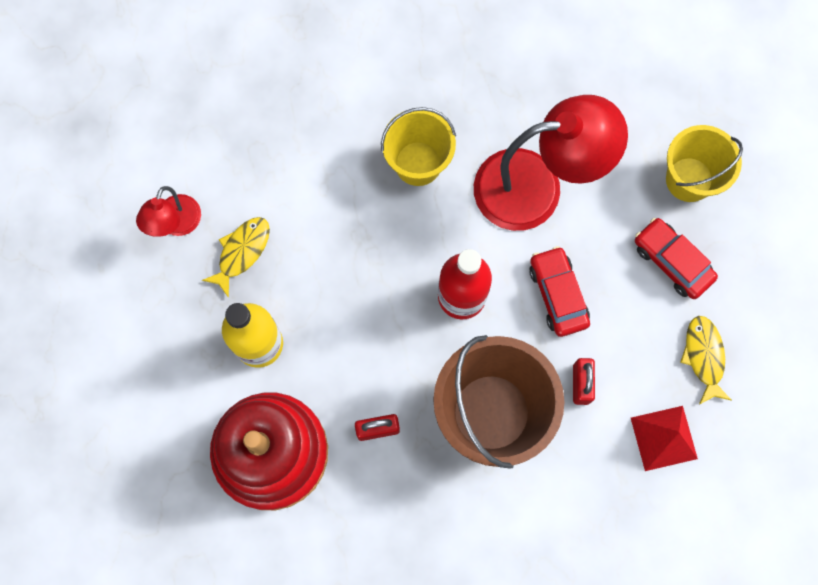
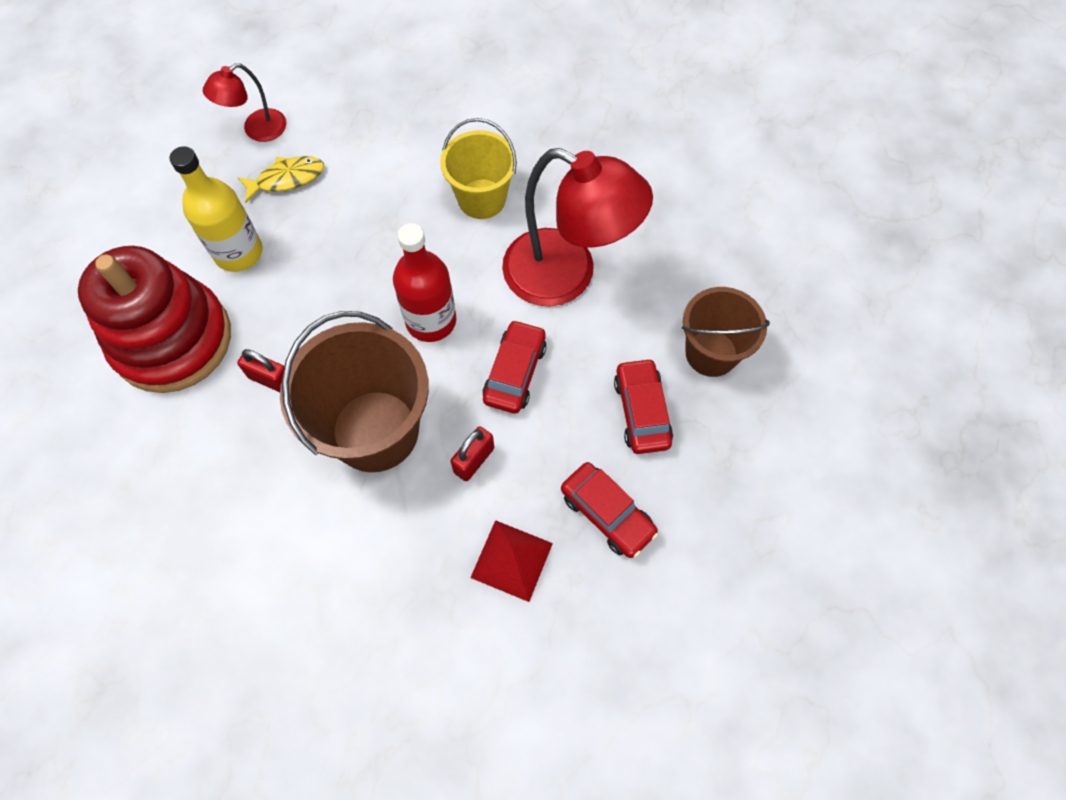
camera: 35 degrees right, 10 degrees down
(689, 179) = (711, 353): yellow bucket -> brown bucket
(704, 356) = (607, 513): yellow fish -> red car

